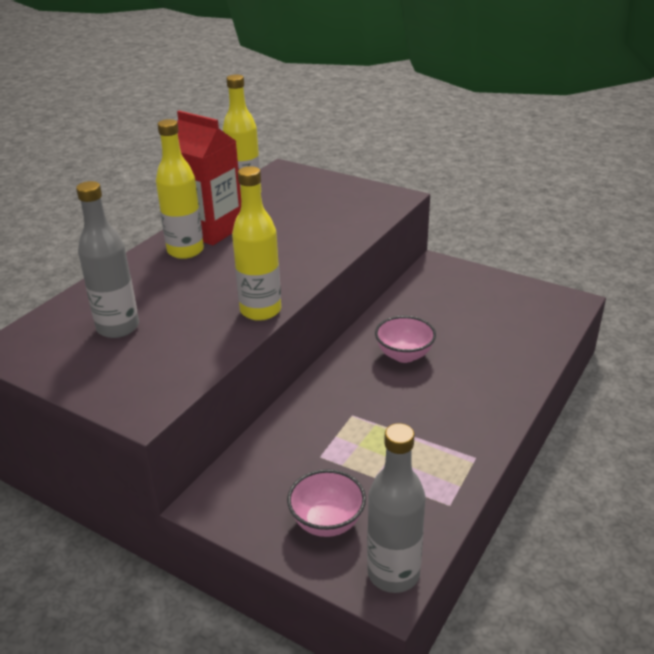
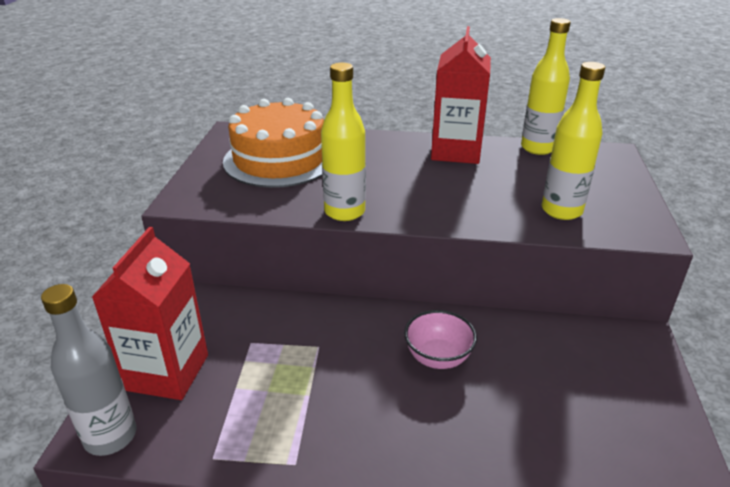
camera: 65 degrees right, 0 degrees up
(118, 328) = (279, 159): grey bottle -> orange cake
(185, 251) = (410, 151): yellow bottle -> yellow bottle (561, 211)
(327, 522) = (167, 372): pink bowl -> red carton

